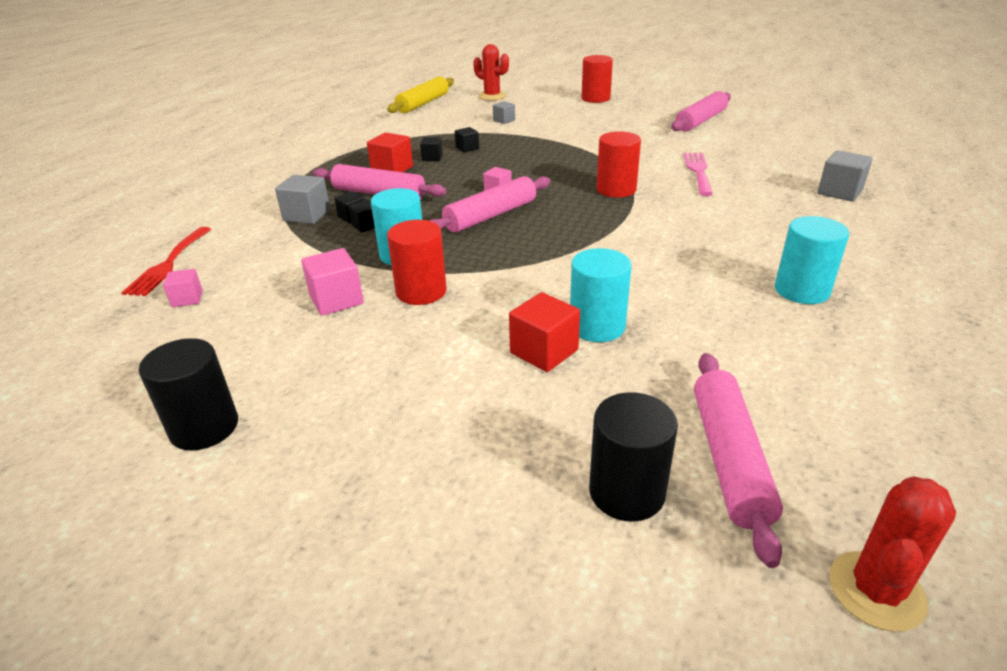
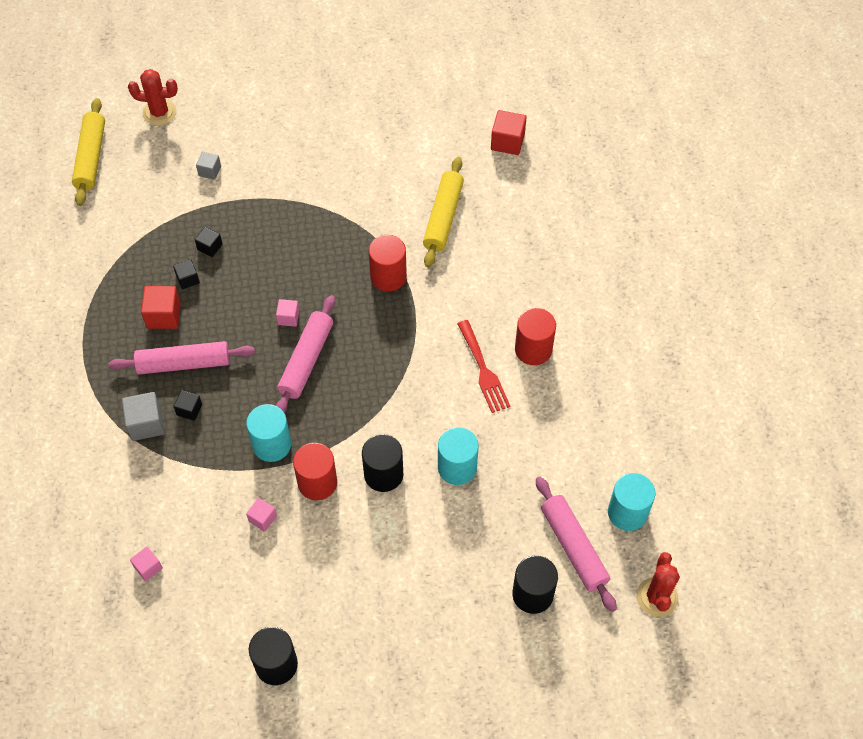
camera: 30 degrees left, 25 degrees up
(168, 264) = (89, 537): red fork -> red fork (483, 370)
(336, 300) = (262, 518): pink cube -> pink cube, size x0.61
(366, 226) = (211, 418): black cube -> none
(501, 306) = (383, 474): none -> black cylinder
(544, 351) = (436, 507): red cube -> red cube (507, 142)
(595, 98) = (279, 82): red cylinder -> red cylinder (533, 349)
(698, 171) = (443, 217): pink fork -> yellow rolling pin
(700, 121) = (408, 106): pink rolling pin -> none
(801, 290) = (570, 370): turquoise cylinder -> turquoise cylinder (627, 512)
(839, 192) = (565, 213): grey cube -> none

